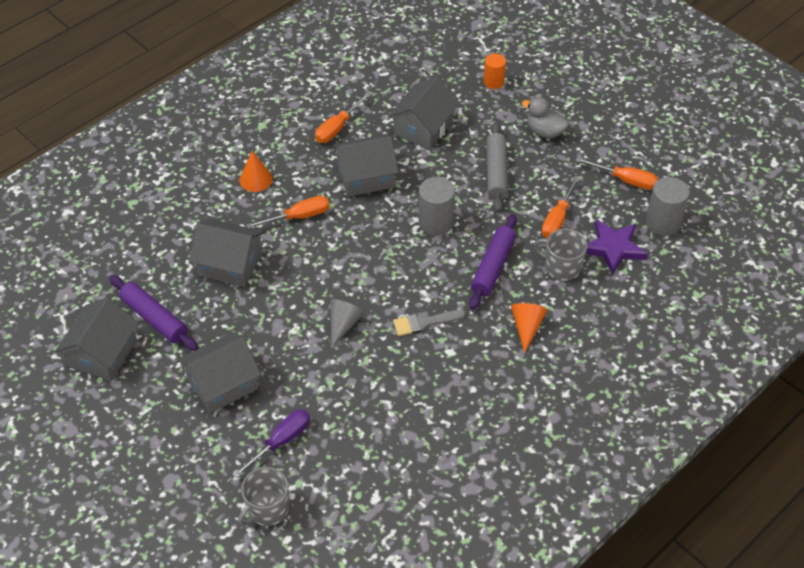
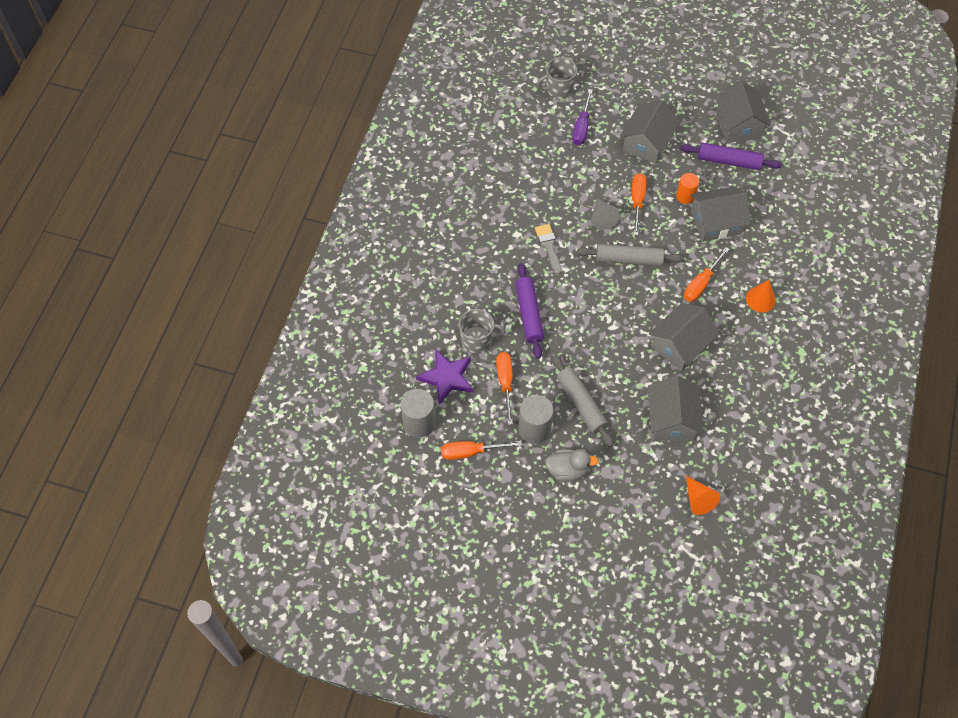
camera: 150 degrees right, 10 degrees up
(267, 509) = (559, 89): grey mug -> grey mug turned 120 degrees counterclockwise
(337, 128) = (740, 381): orange screwdriver -> orange screwdriver (637, 201)
(350, 271) = (629, 259): none -> grey rolling pin
(424, 323) = (548, 246): grey brush -> grey brush turned 60 degrees counterclockwise
(435, 222) = (596, 331): grey cylinder -> grey cylinder (534, 429)
(493, 82) = (648, 507): orange cylinder -> orange cylinder (685, 196)
(527, 327) = (475, 278): orange cone -> orange cone (698, 499)

